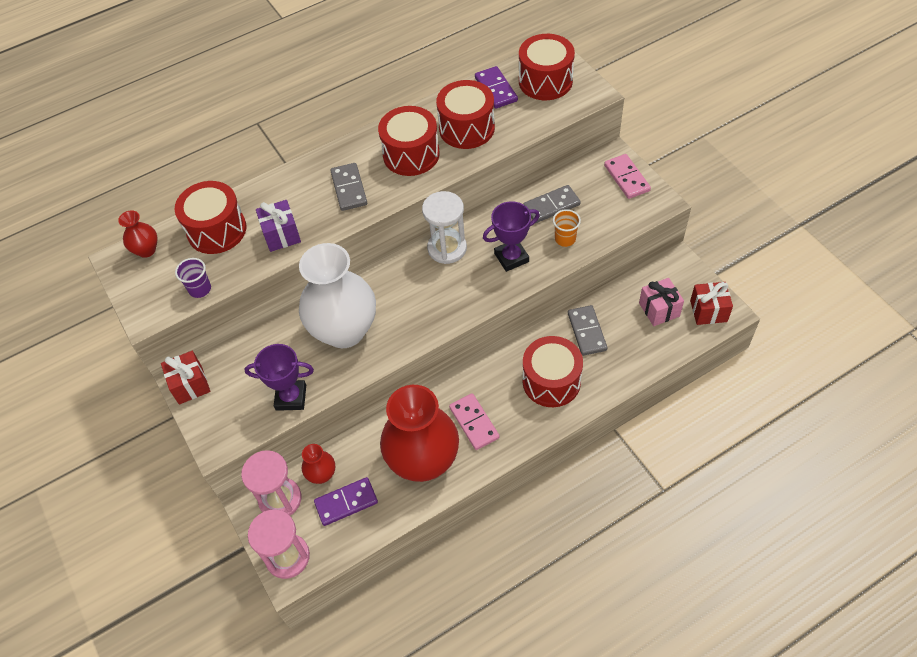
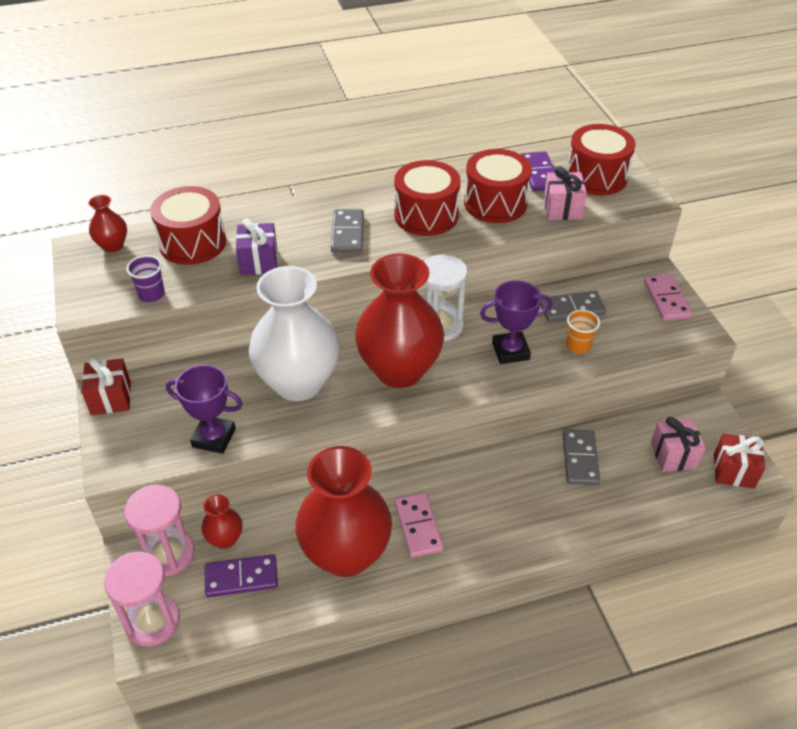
camera: 10 degrees right, 10 degrees down
(425, 298) = (399, 370): none -> red vase
(525, 120) = (562, 209): none -> pink gift
(551, 381) = (523, 503): red drum -> none

